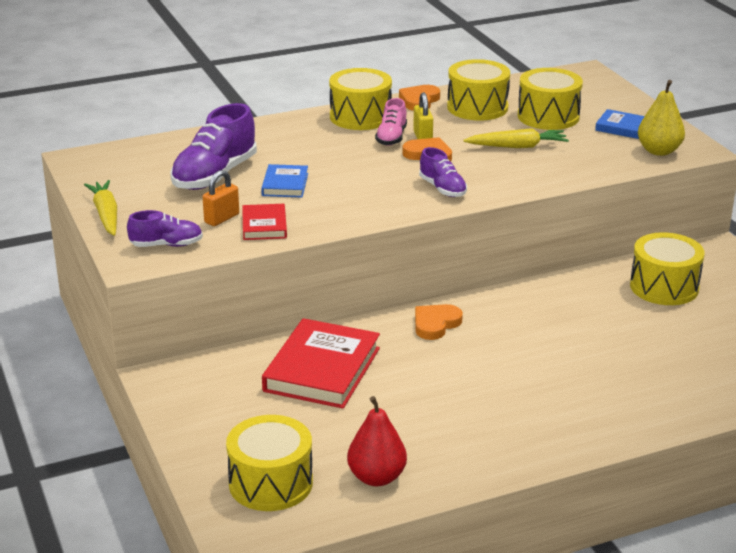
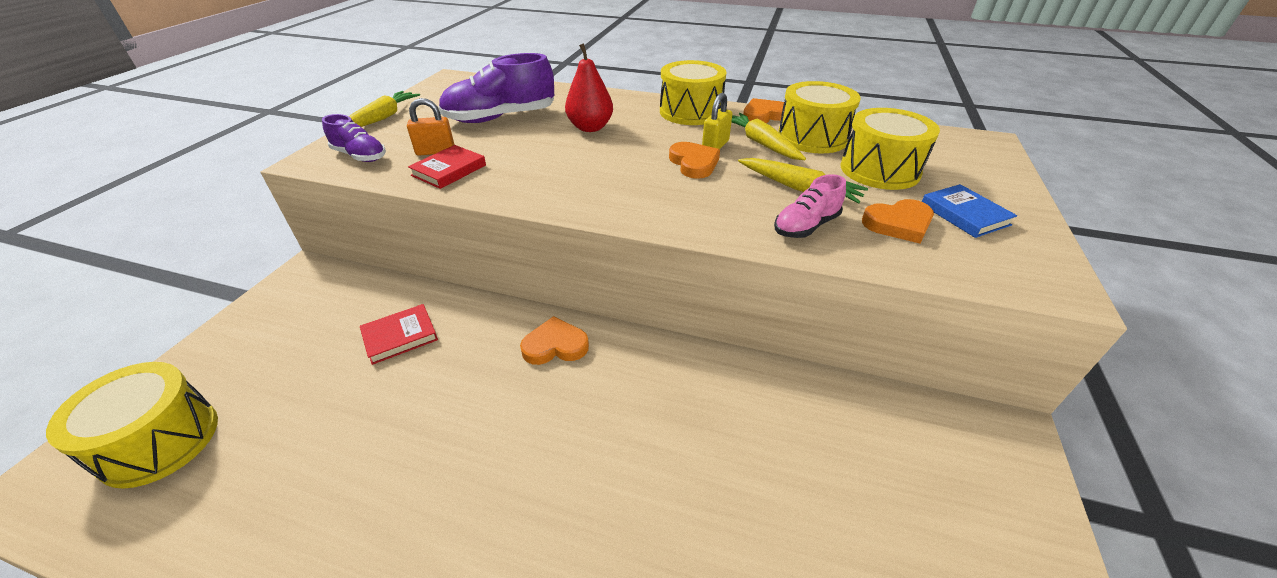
camera: 40 degrees right, 10 degrees up
(285, 184) = (532, 143): blue book -> none
(322, 369) = (400, 336): red book -> red book, size x0.52
(376, 477) = (218, 512): red pear -> red pear (590, 128)
(391, 137) = (687, 137): pink shoe -> pink shoe (806, 226)
(442, 189) = (651, 201): purple shoe -> none
(451, 124) = (761, 144): none -> yellow carrot
(597, 147) = (898, 224): none -> orange heart
(658, 151) = (984, 263): yellow pear -> none
(664, 287) = (866, 450): yellow drum -> none

